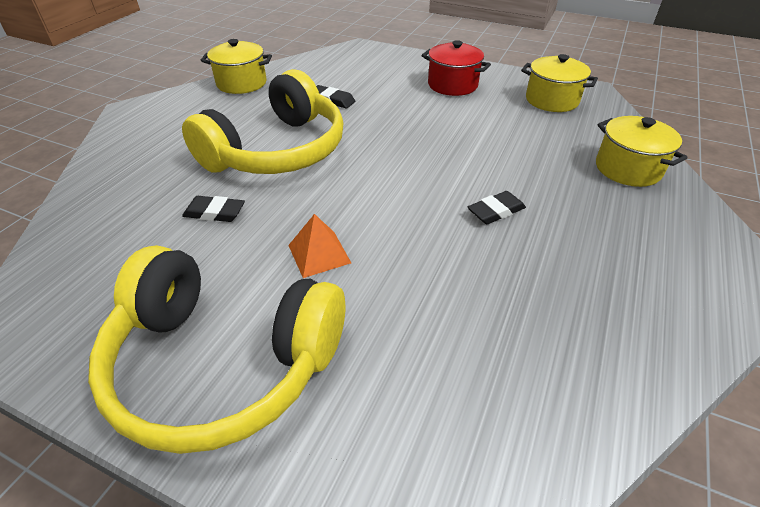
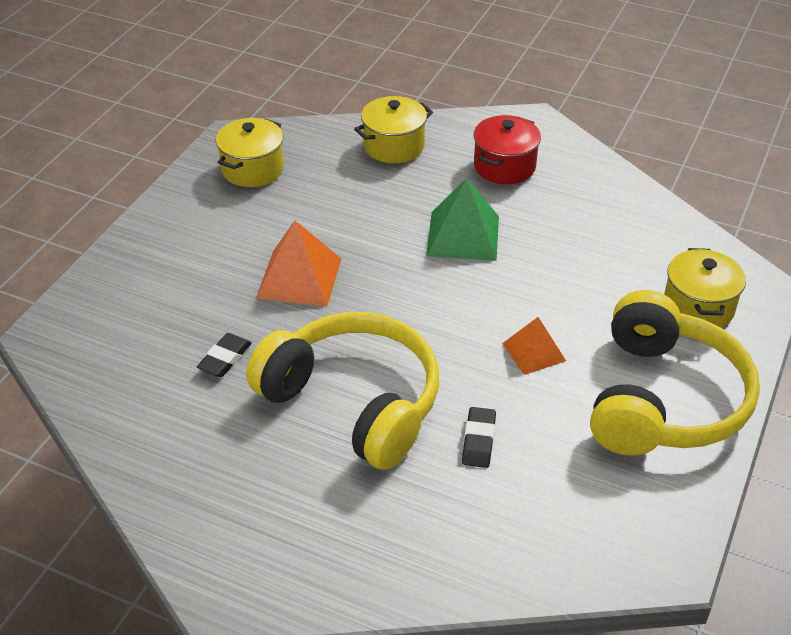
camera: 90 degrees left, 0 degrees up
(241, 83) = (151, 469): yellow pot -> yellow pot (698, 307)
(419, 124) = (299, 278): none -> orange pyramid
(452, 85) = (199, 243): red pot -> red pot (504, 166)
(496, 211) = (463, 235): black eraser -> green pyramid

